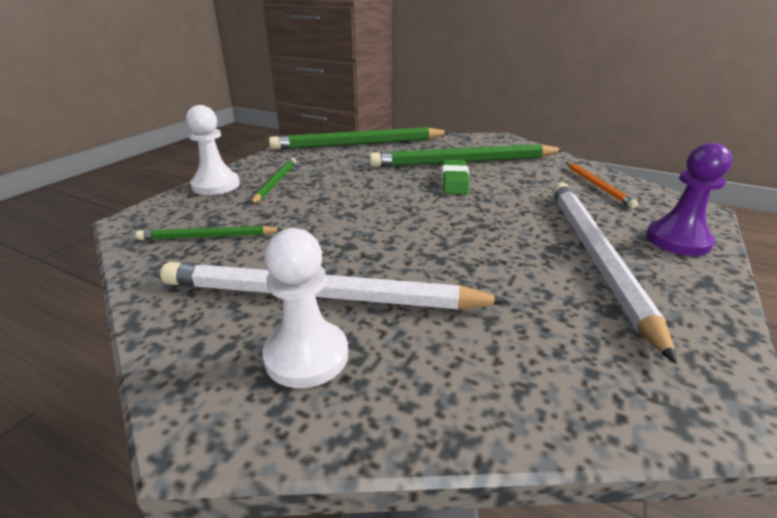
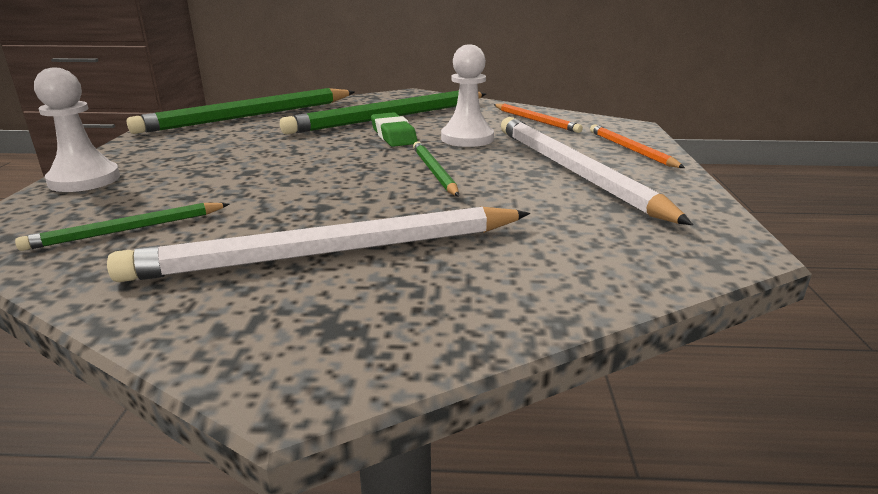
camera: 25 degrees left, 5 degrees down
(275, 182) = (171, 165): green pencil -> green pencil (434, 172)
(306, 356) = (360, 302): white pawn -> white pawn (467, 138)
(677, 240) = (631, 149): purple pawn -> orange pencil

